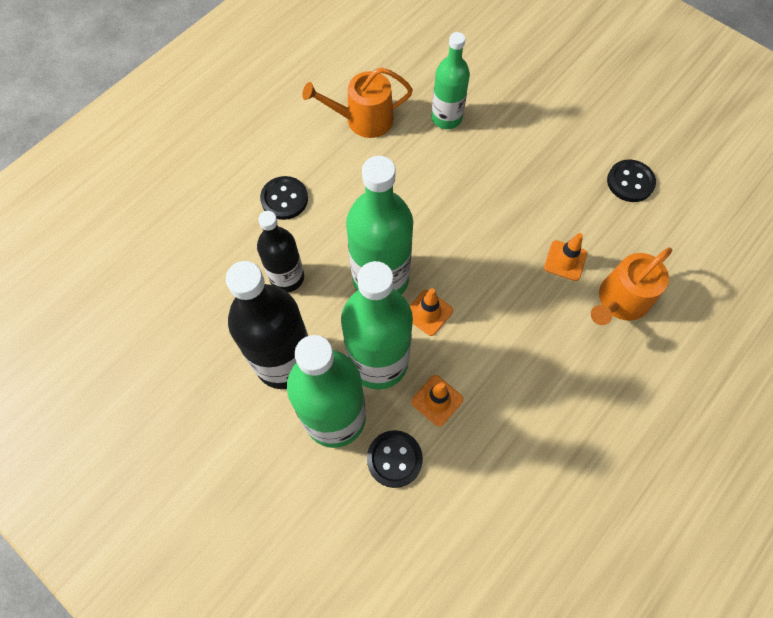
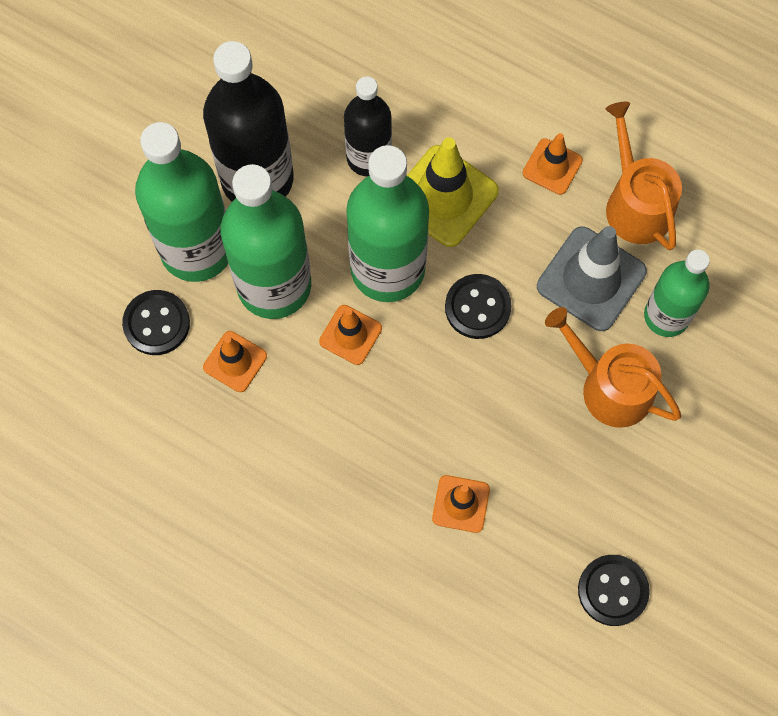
camera: 80 degrees right, 5 degrees up
(284, 199) = (482, 129): black button -> black button (477, 307)
(324, 162) = (552, 167): none -> orange traffic cone
(331, 232) = (444, 196): none -> yellow traffic cone
(413, 154) = (591, 279): none -> grey traffic cone
(620, 301) = (412, 582): orange watering can -> orange watering can (609, 387)

